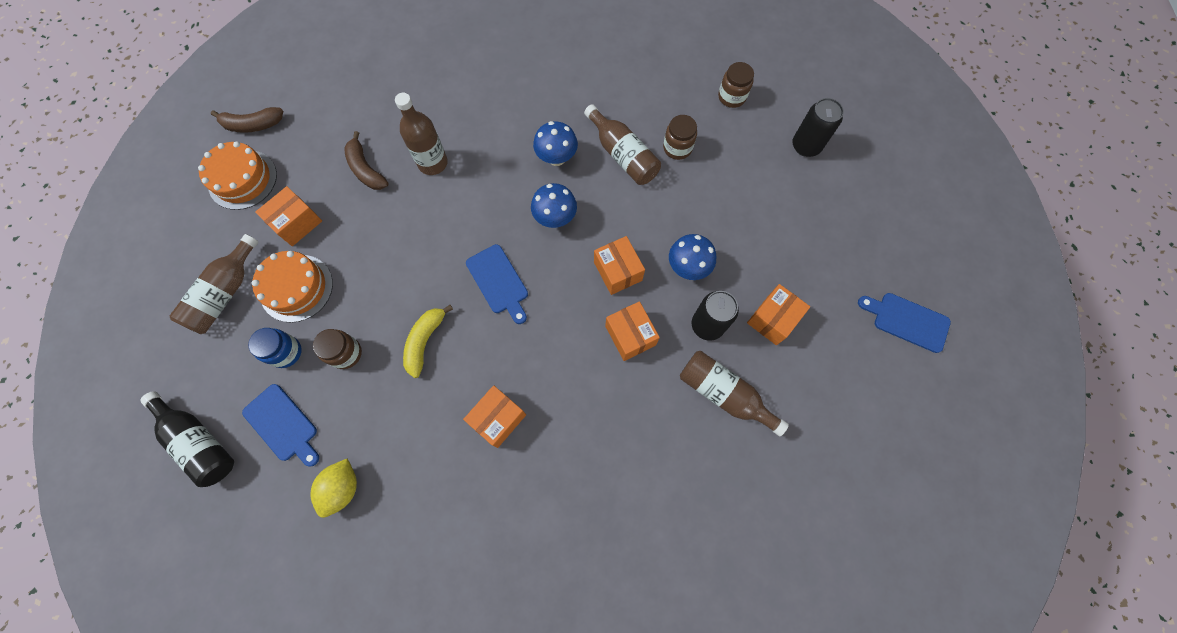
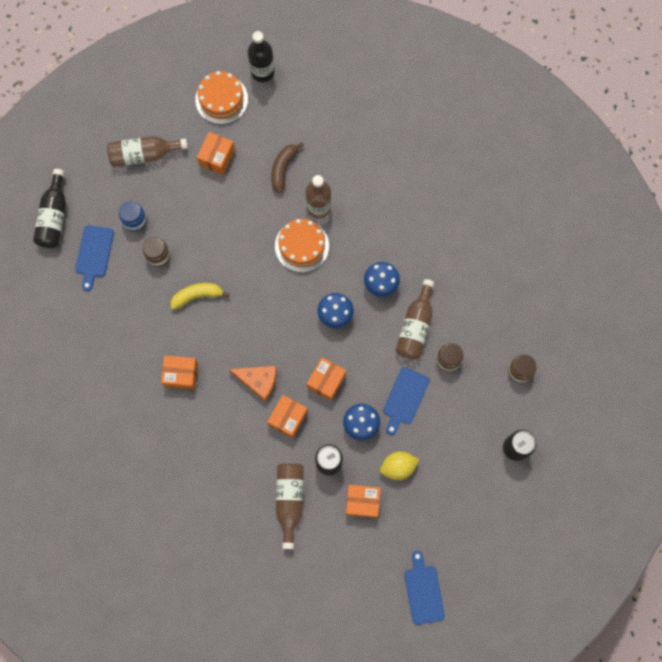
camera: 55 degrees right, 5 degrees up
(253, 125) = (262, 72): brown banana -> black bottle
(296, 288) = (176, 193): orange cake -> orange cake (302, 246)
(297, 223) = (217, 157): orange box -> orange box turned 75 degrees counterclockwise
(342, 488) = (83, 316): yellow lemon -> yellow lemon (398, 467)
(498, 282) = (266, 311): blue cutting board -> blue cutting board (404, 398)
(567, 339) = (258, 381): none -> orange cheese

